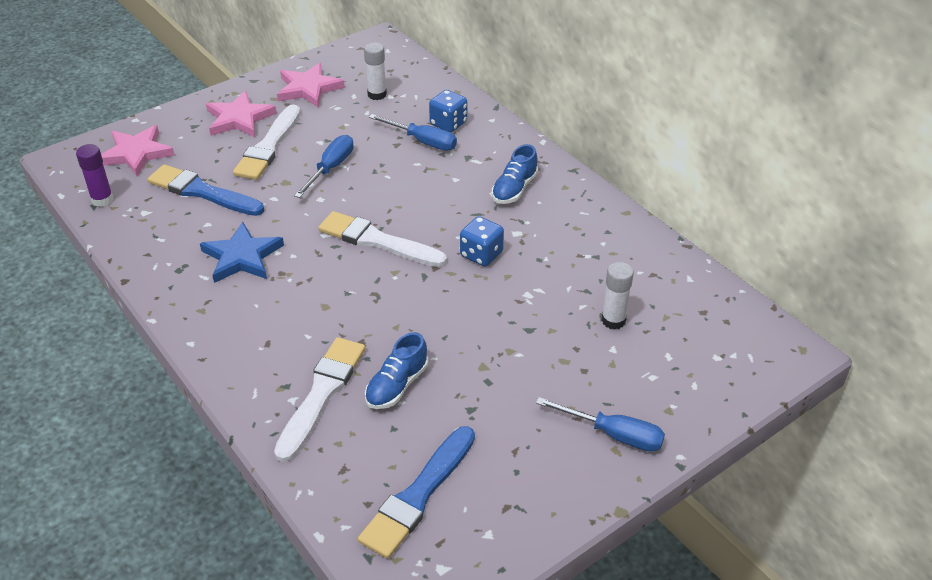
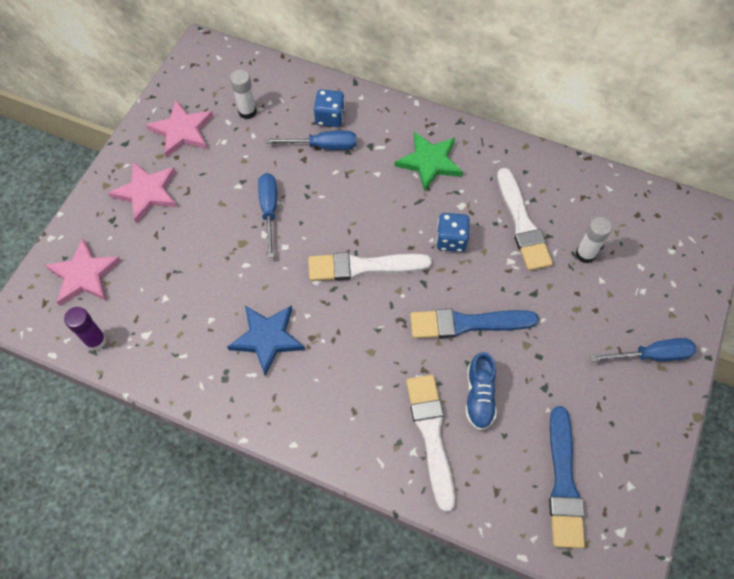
camera: 30 degrees left, 20 degrees up
(202, 192) = (179, 288): blue brush -> blue brush (467, 323)
(268, 146) = (198, 212): white brush -> white brush (522, 224)
(514, 189) = (429, 162): blue shoe -> green star

